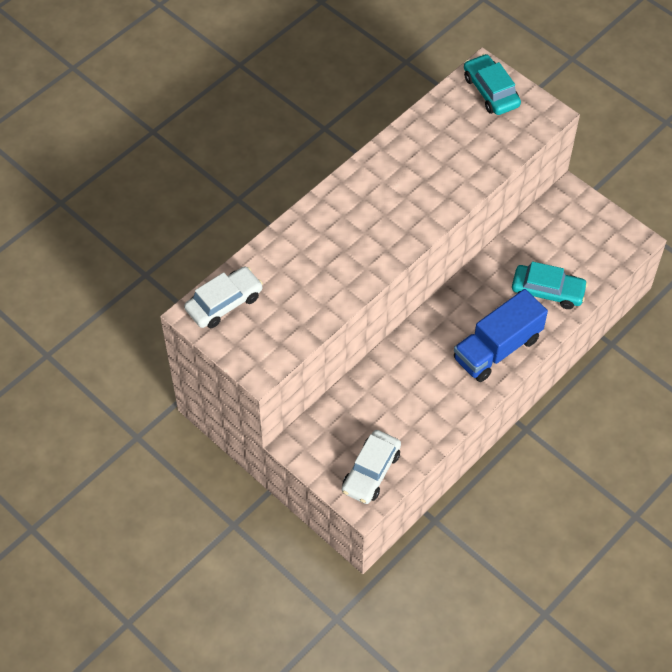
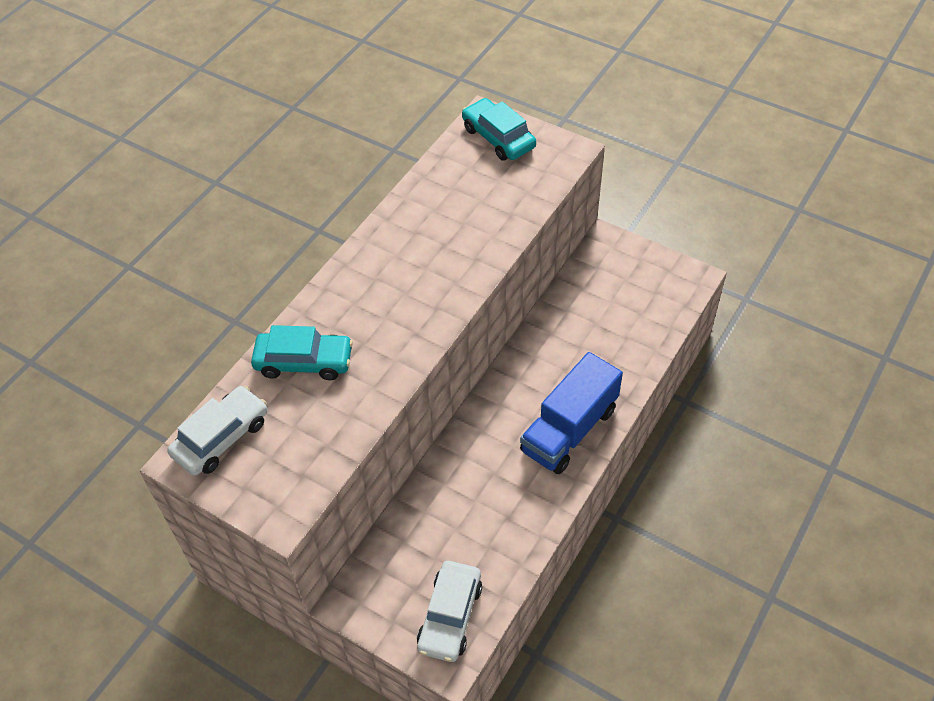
camera: 10 degrees left, 5 degrees down
(547, 291) = (610, 352): turquoise car -> turquoise car (304, 362)

